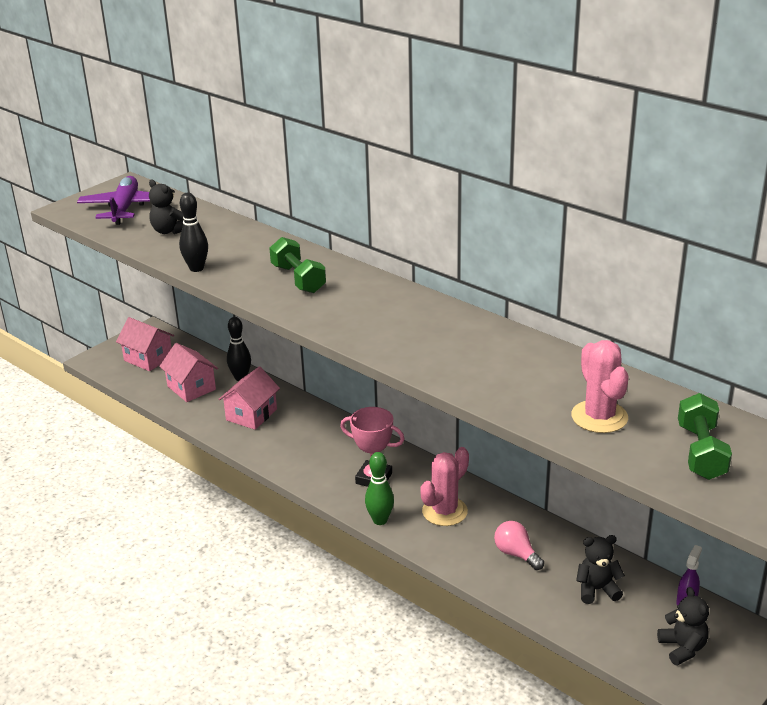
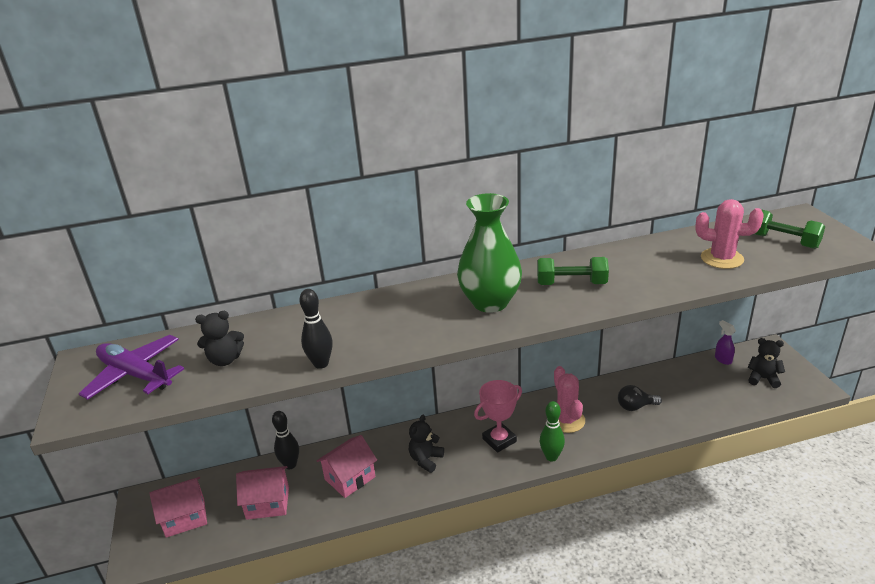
camera: 55 degrees left, 0 degrees up
(251, 414) = (350, 478): pink house -> pink house turned 75 degrees clockwise
(298, 279) = (408, 316): green dumbbell -> green dumbbell (571, 284)
(359, 309) = (490, 302): none -> green vase
(516, 554) = (635, 406): pink light bulb -> black light bulb
(597, 590) = (692, 388): black teddy bear -> black teddy bear (426, 459)

